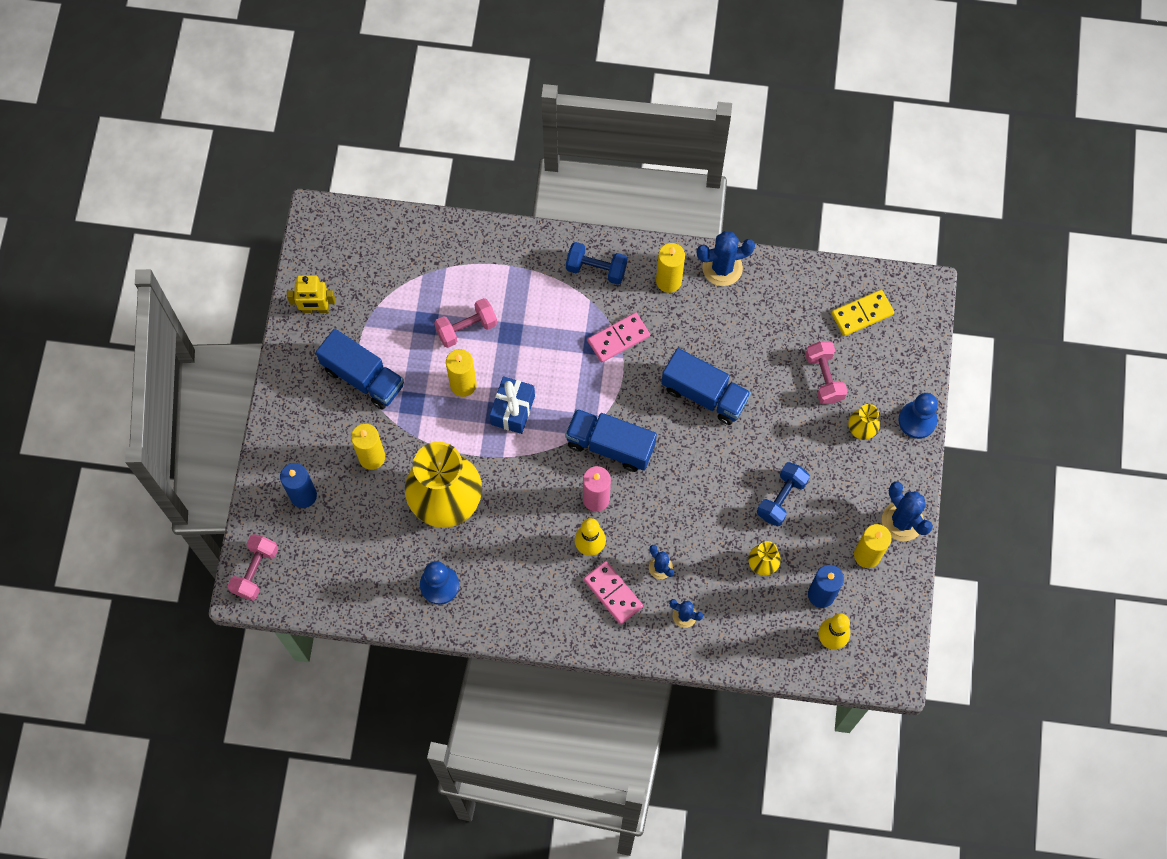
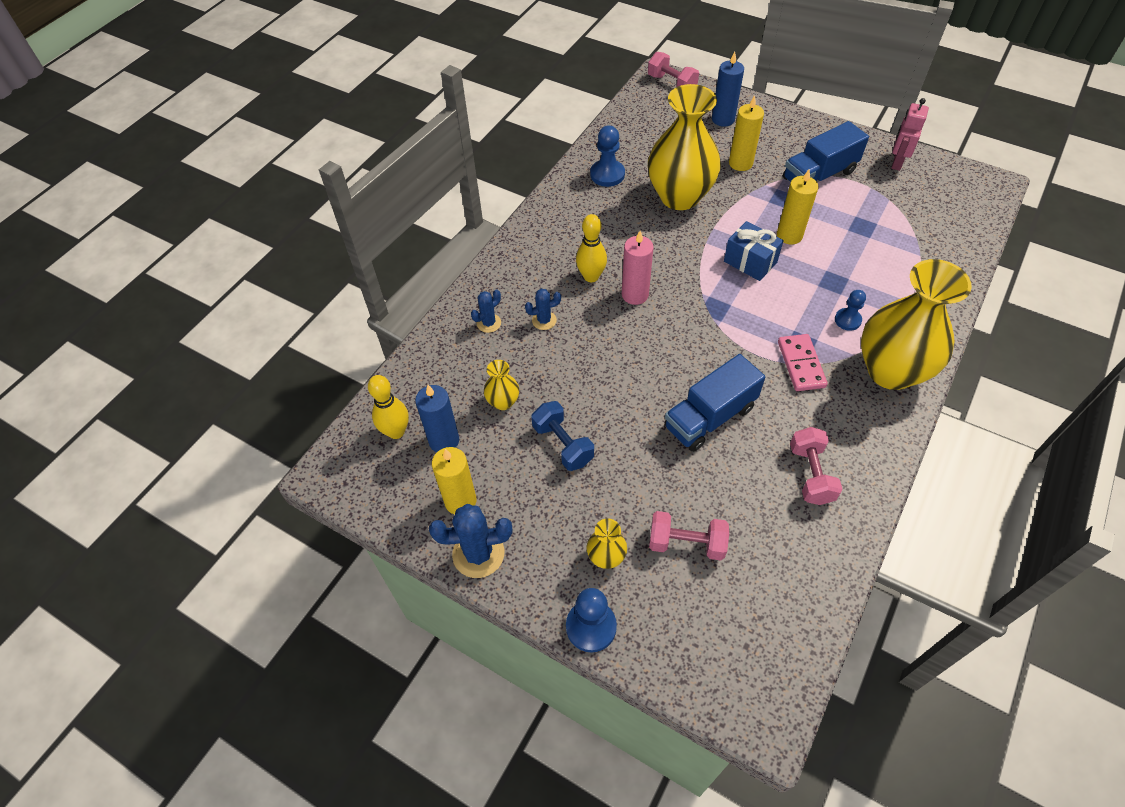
camera: 115 degrees right, 15 degrees down
(315, 309) = (897, 162): yellow robot -> pink robot
(466, 328) = (848, 252): pink dumbbell -> pink dumbbell (811, 474)
(552, 312) = (847, 320): none -> blue pawn
(596, 269) = (890, 371): blue dumbbell -> yellow vase
(610, 445) = (684, 321): blue truck -> none
(613, 593) = (539, 279): pink domino -> none
(668, 281) = (859, 431): yellow candle -> none
(722, 268) = (864, 490): blue cactus -> none
(862, 314) = (758, 623): yellow domino -> none

